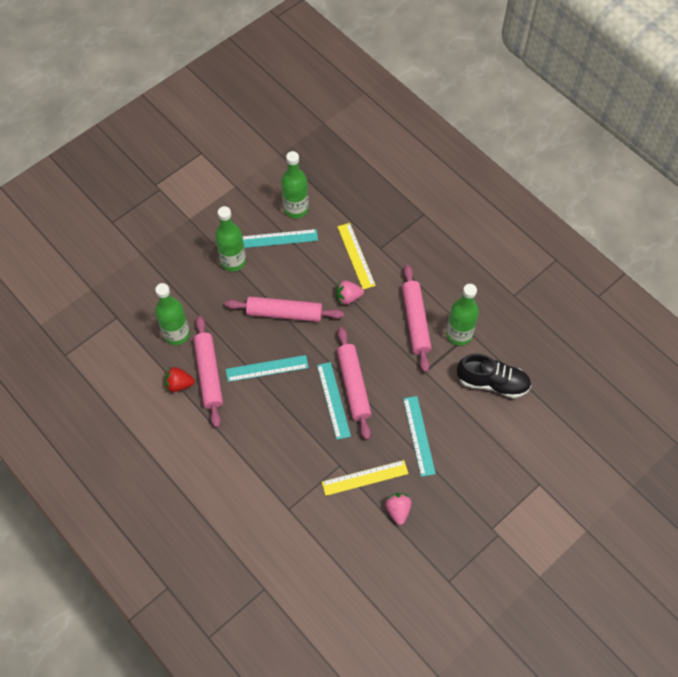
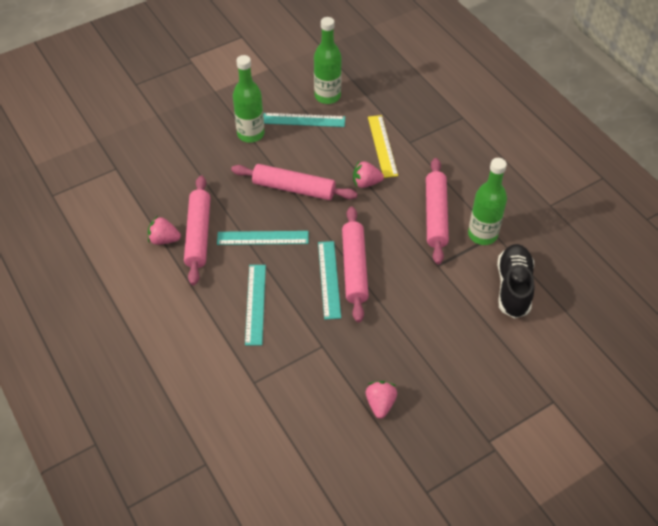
camera: 10 degrees right, 10 degrees down
(176, 334) = (174, 192): green bottle -> none
(179, 384) = (164, 239): red strawberry -> pink strawberry
(365, 477) = (348, 363): yellow ruler -> none
(418, 435) = (419, 329): turquoise ruler -> turquoise ruler (255, 304)
(492, 382) = (513, 287): black shoe -> black shoe turned 105 degrees counterclockwise

